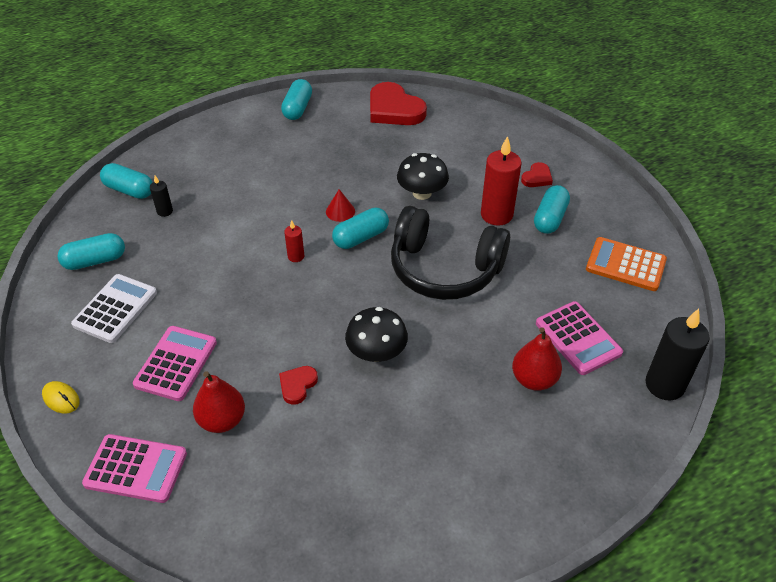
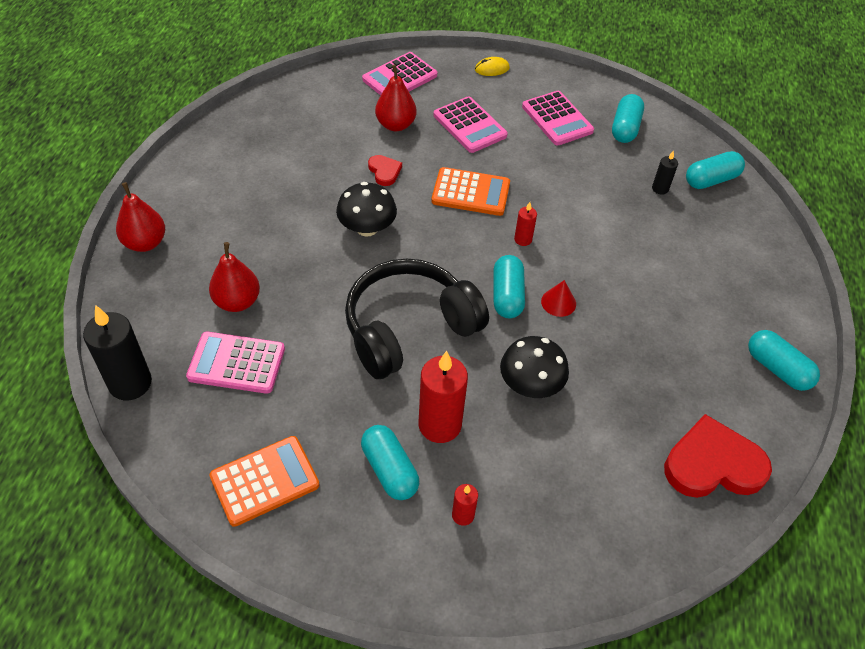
camera: 125 degrees right, 5 degrees up
(115, 309) = (557, 119): white calculator -> pink calculator
(270, 313) = (470, 192): none -> orange calculator
(537, 177) = (463, 515): red heart -> red candle
(557, 497) = (145, 243): none -> red pear

